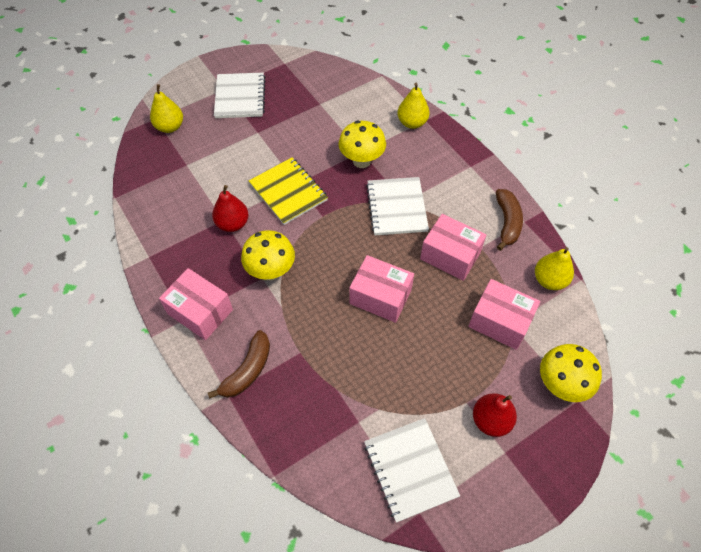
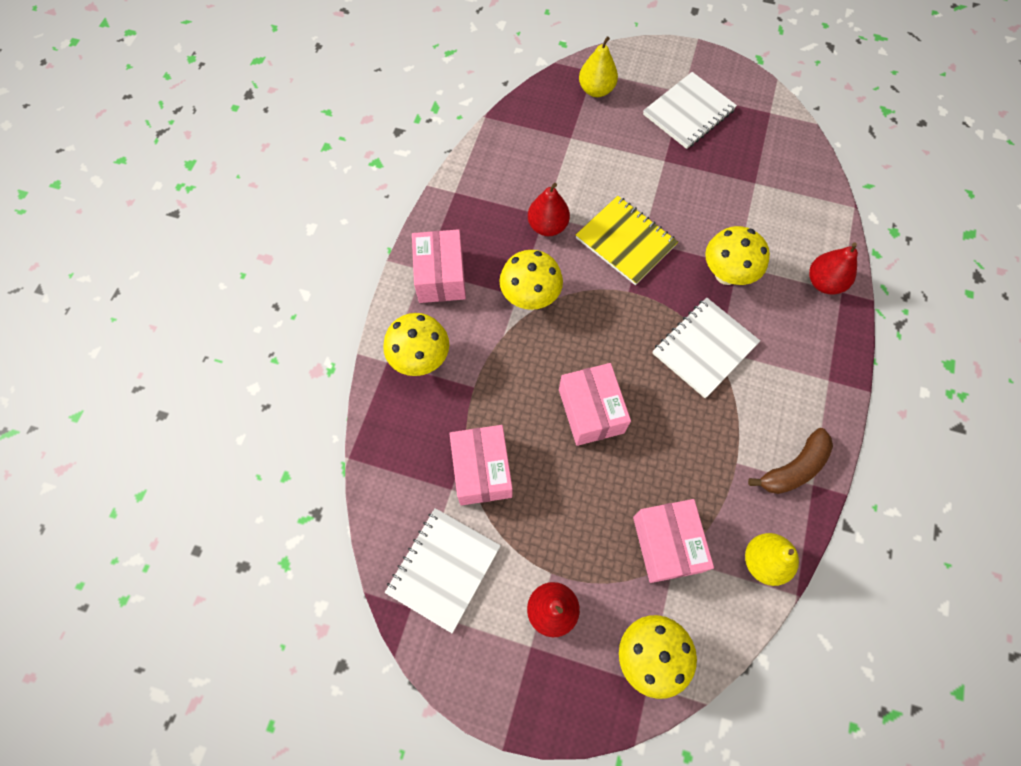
camera: 50 degrees right, 10 degrees up
(247, 370) = (420, 359): brown banana -> yellow mushroom
(288, 192) = (626, 241): yellow notebook -> yellow notebook turned 60 degrees counterclockwise
(412, 123) = (824, 282): yellow pear -> red pear
(450, 255) = (698, 441): pink box -> pink box (482, 470)

